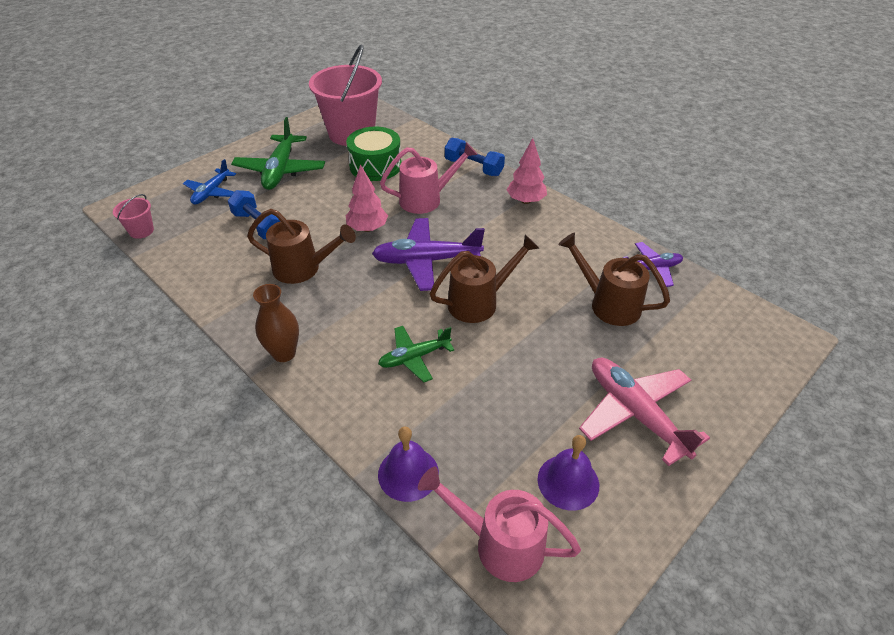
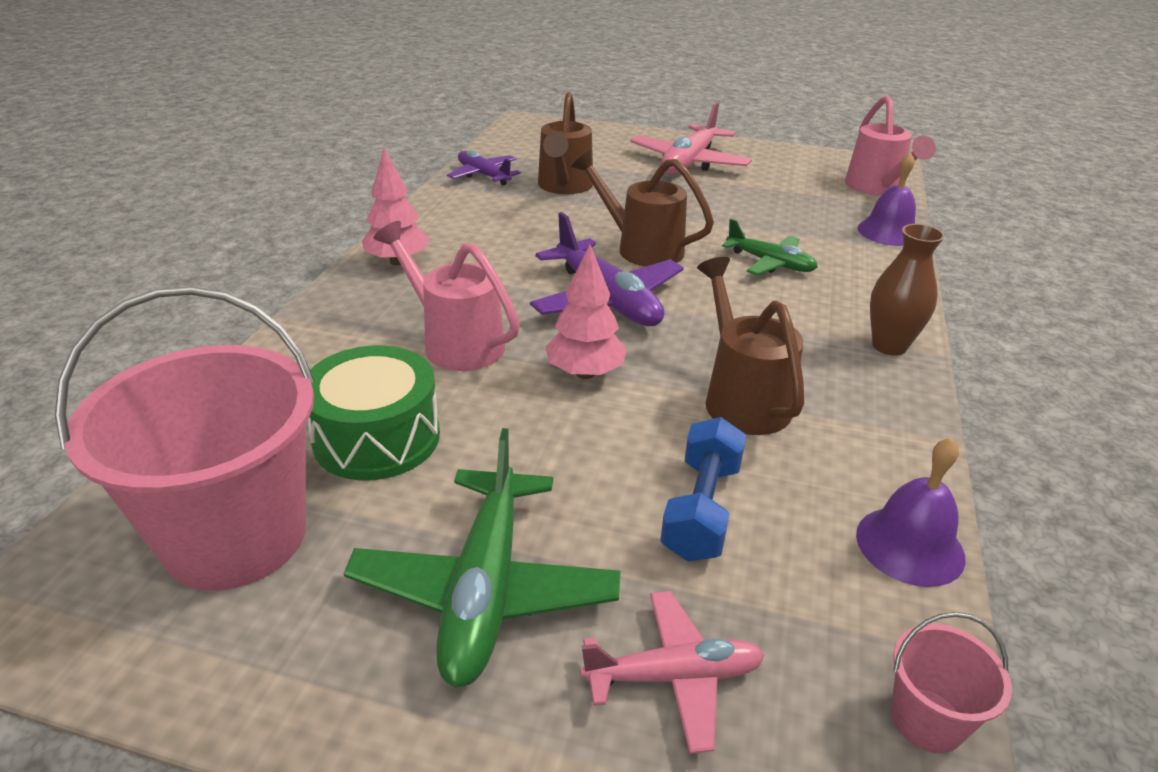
camera: 120 degrees left, 10 degrees down
(211, 192) = (674, 677): blue plane -> pink plane
(280, 170) = (485, 588): green plane -> green plane turned 120 degrees clockwise
(474, 167) = (321, 324): blue dumbbell -> none
(568, 482) = (790, 175): purple bell -> purple bell (910, 545)

